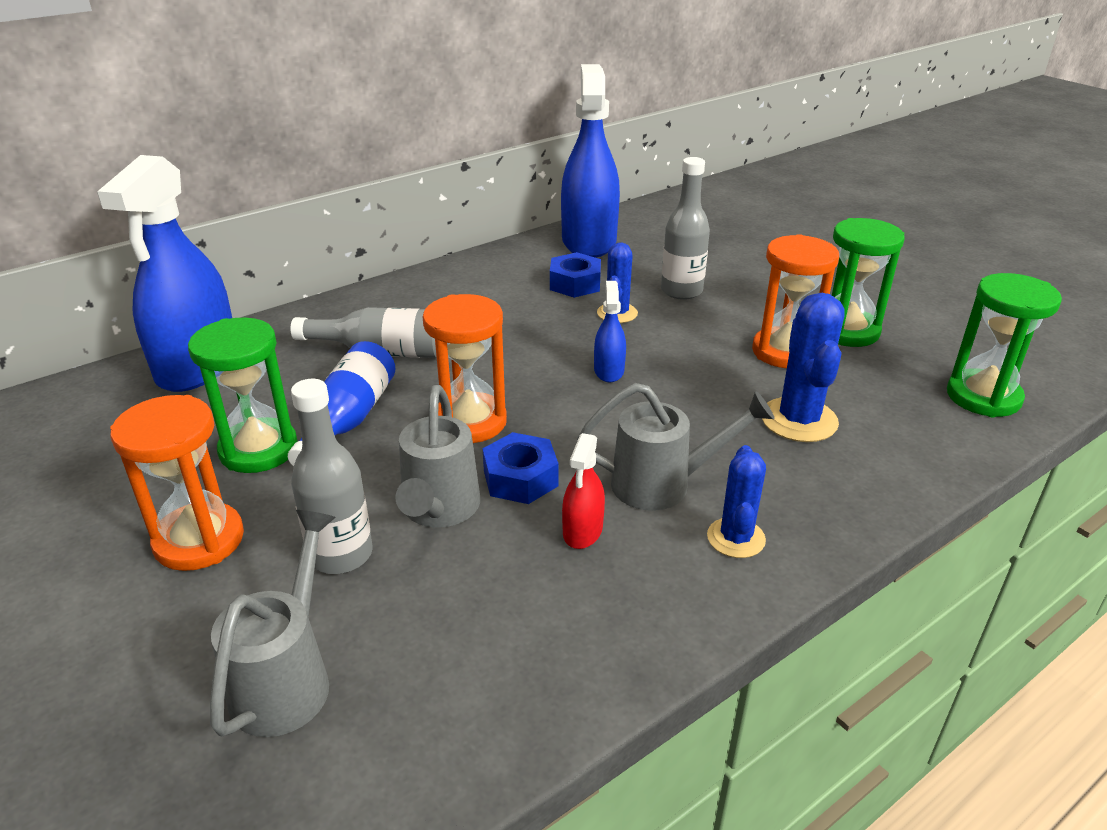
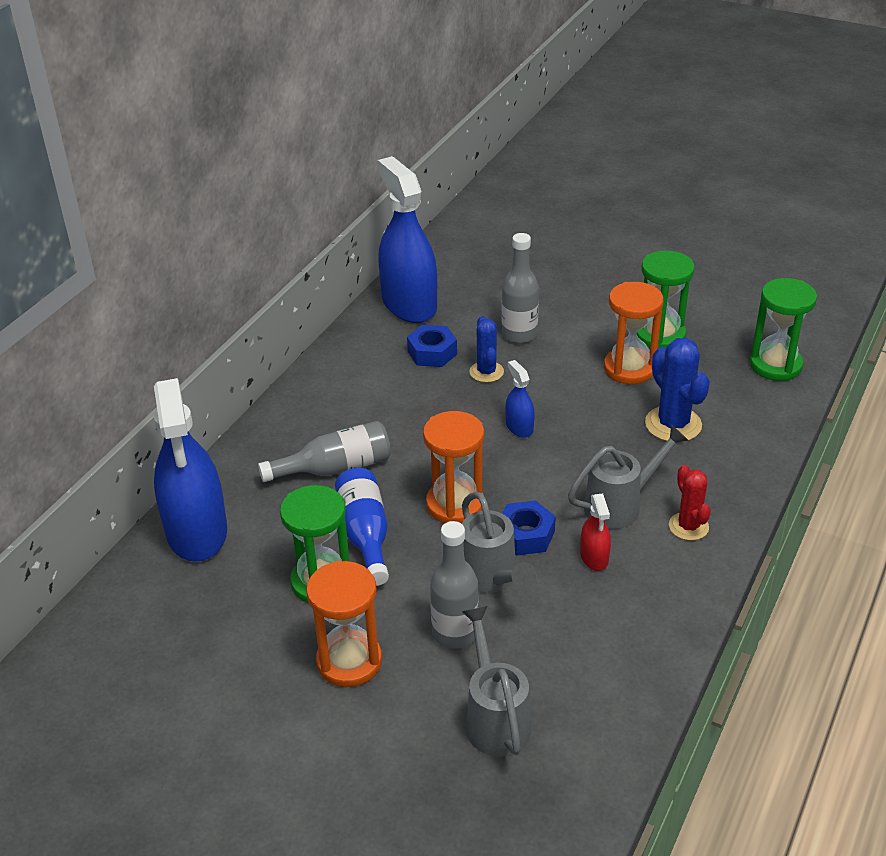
camera: 25 degrees left, 5 degrees up
(736, 538) = (688, 526): blue cactus -> red cactus

